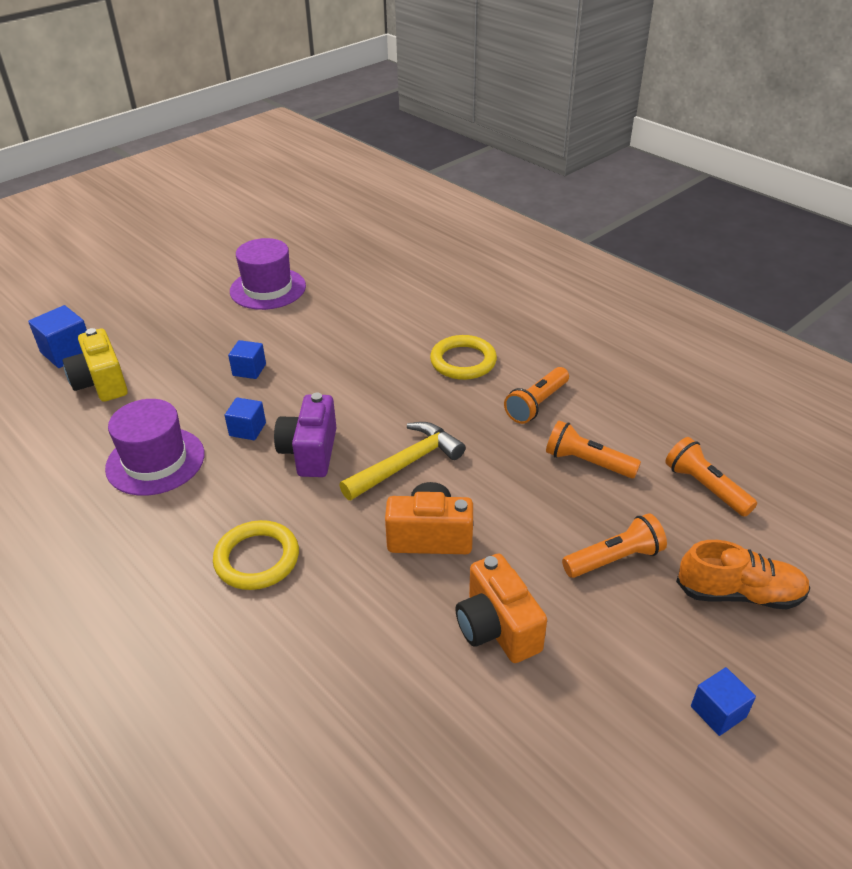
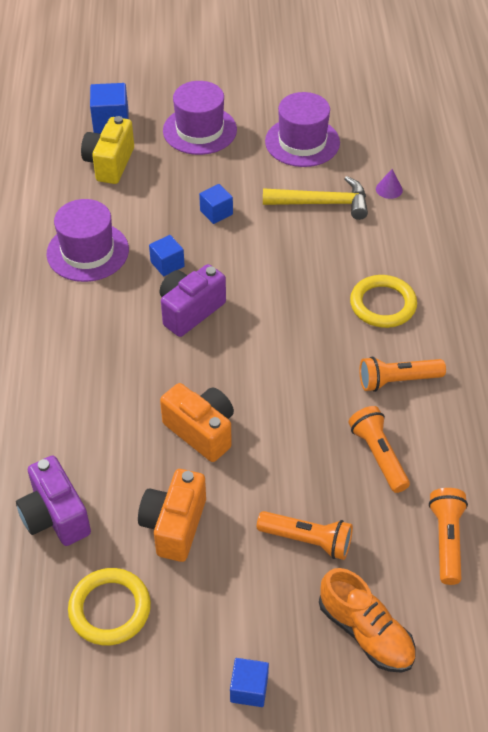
camera: 40 degrees right, 10 degrees up
(165, 320) = (199, 130): none -> purple hat
(257, 559) = (81, 369): yellow ring -> yellow ring (110, 609)
(375, 287) = (389, 189): none -> purple cone
(377, 704) = (55, 516): none -> purple camera
(407, 463) = (245, 364): yellow hammer -> yellow hammer (322, 203)

